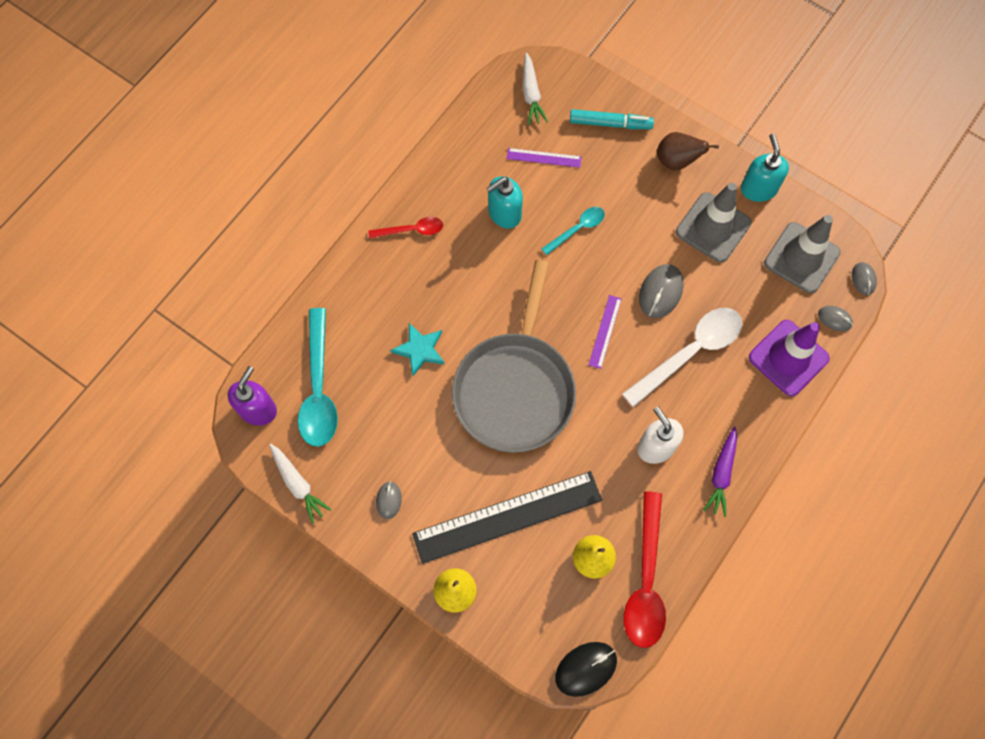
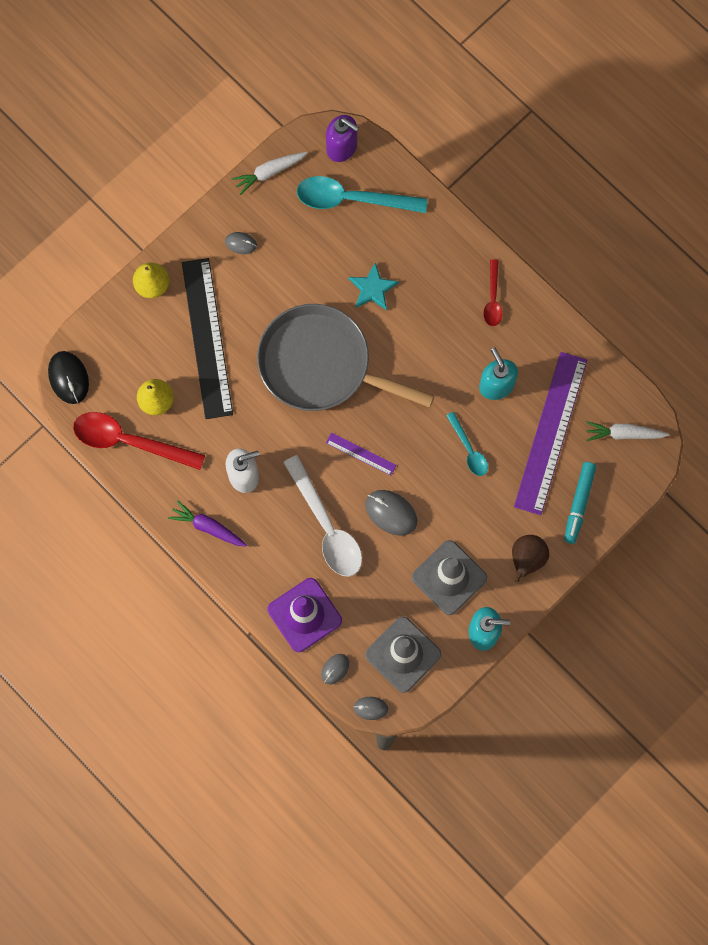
camera: 100 degrees right, 5 degrees up
(544, 157) = (550, 432): purple ruler -> purple ruler, size x2.29

